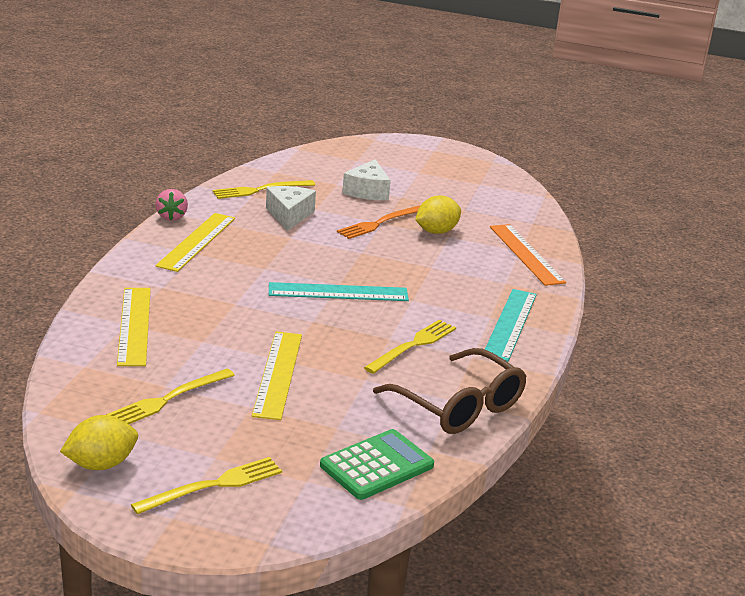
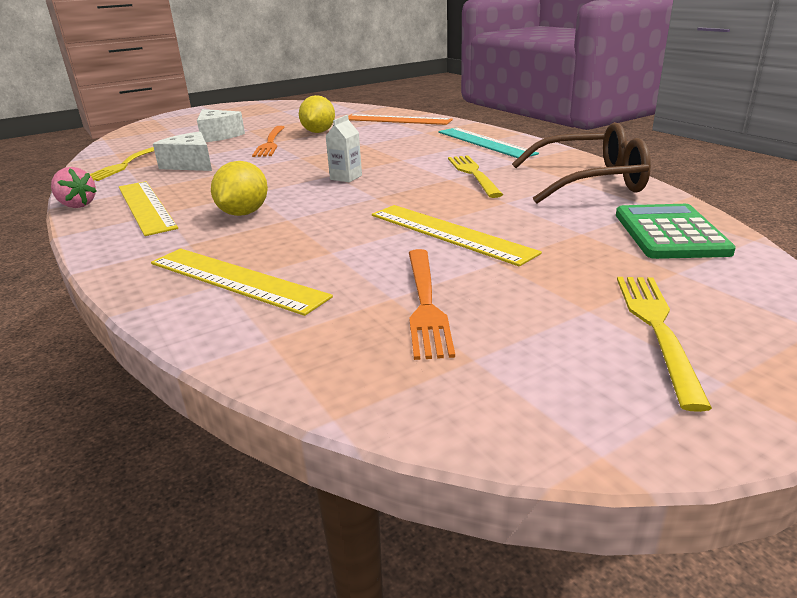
camera: 45 degrees left, 0 degrees up
(101, 464) = (540, 403): yellow lemon -> yellow lemon (244, 213)
(168, 399) = (425, 303): yellow fork -> orange fork
(338, 292) = (346, 177): turquoise ruler -> white carton

